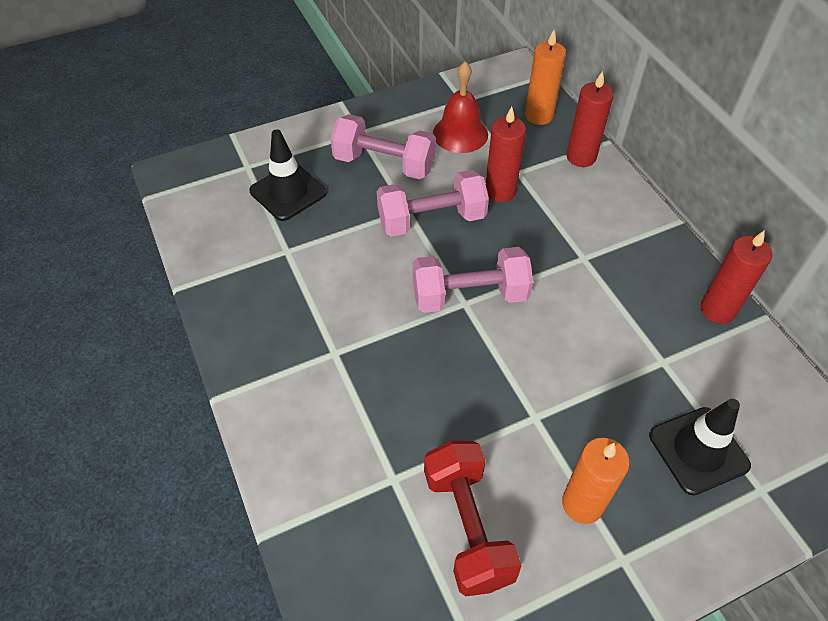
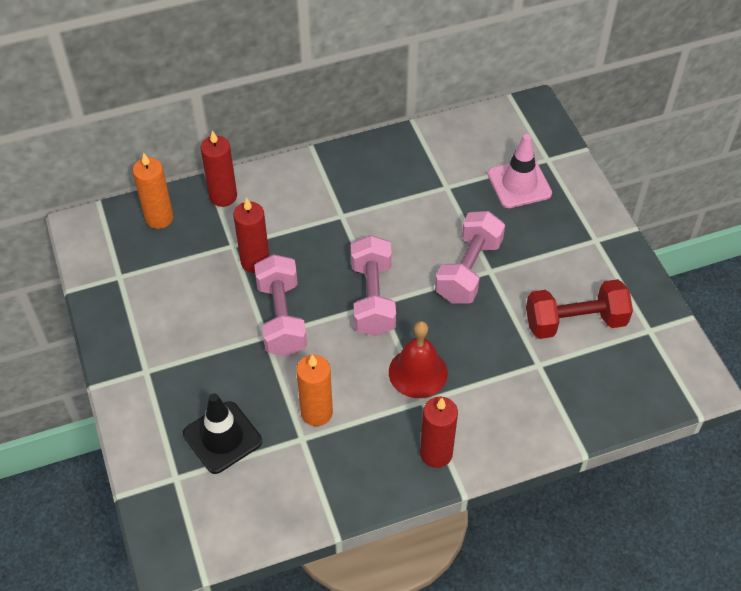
camera: 85 degrees left, 0 degrees up
(384, 164) = (199, 351): pink dumbbell -> pink dumbbell (468, 270)
(460, 133) = (169, 284): red bell -> red bell (418, 372)
(582, 504) = (558, 254): orange candle -> orange candle (316, 412)
(698, 450) = (519, 184): black traffic cone -> pink traffic cone
(717, 310) = (403, 145): red candle -> red candle (436, 453)

